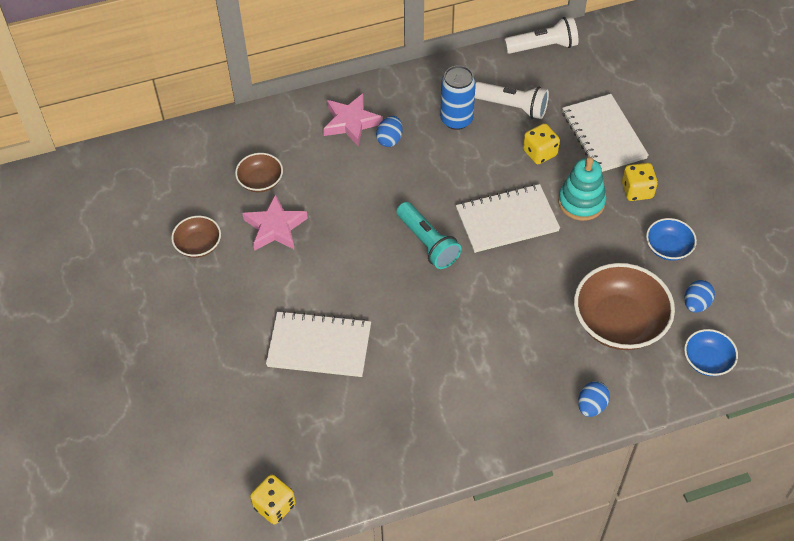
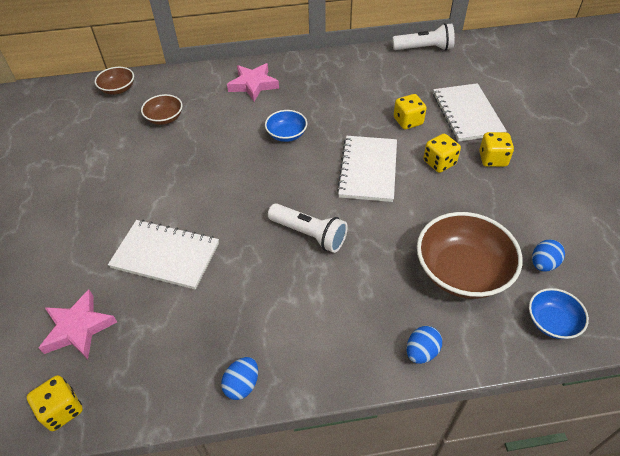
camera: 10 degrees right, 5 degrees down
(198, 245) = (94, 159): brown bowl -> brown bowl (118, 89)
(275, 227) = (163, 153): pink star -> pink star (78, 328)
(390, 139) = (281, 99): blue egg -> blue egg (242, 385)
(427, 243) = (292, 180): turquoise flashlight -> none
(456, 119) = (341, 91): blue can -> none
(507, 220) = (368, 170): white notebook -> white notebook turned 75 degrees counterclockwise
(512, 107) = (390, 86): white flashlight -> white flashlight (309, 234)
(581, 202) = (439, 163): turquoise stacking toy -> yellow dice
(668, 248) = (518, 210): blue bowl -> blue bowl (286, 134)

